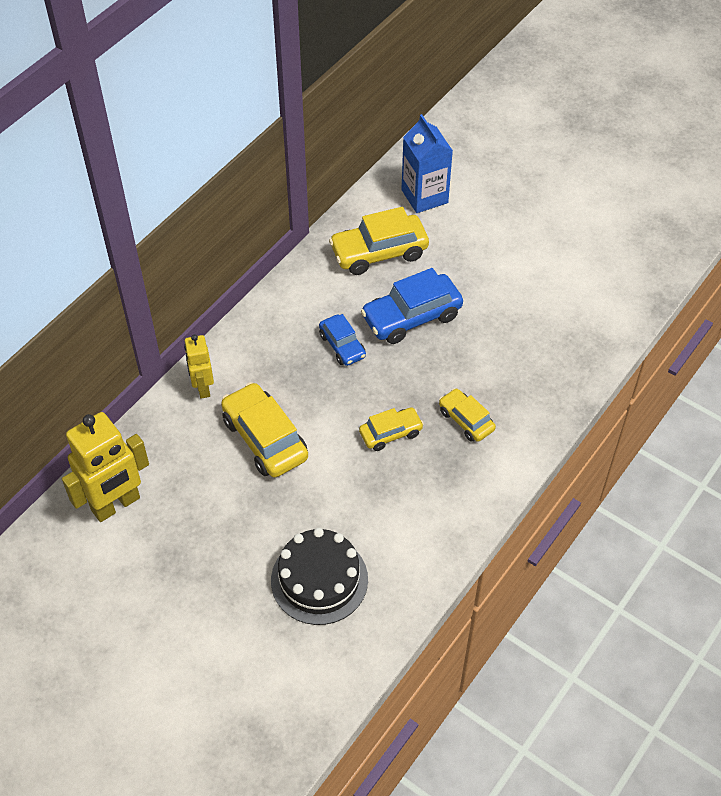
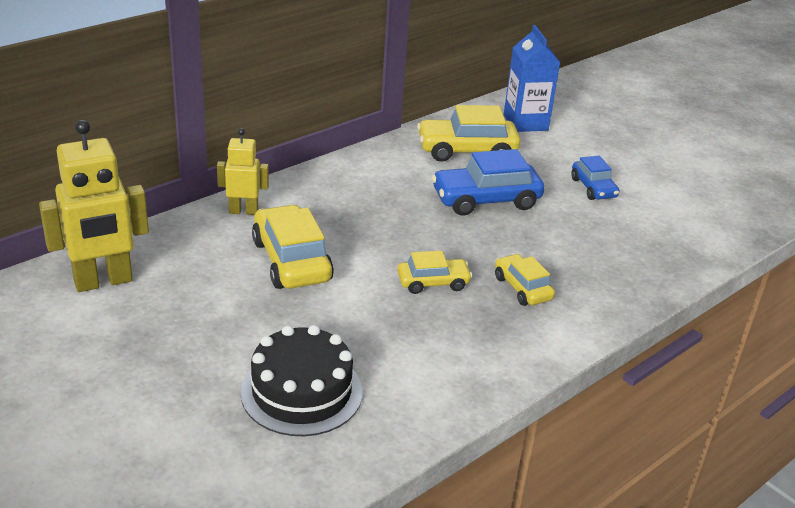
camera: 10 degrees right, 20 degrees down
(203, 387) = (243, 211): yellow robot -> yellow robot turned 90 degrees clockwise
(342, 346) = (404, 207): blue car -> blue car (593, 188)

